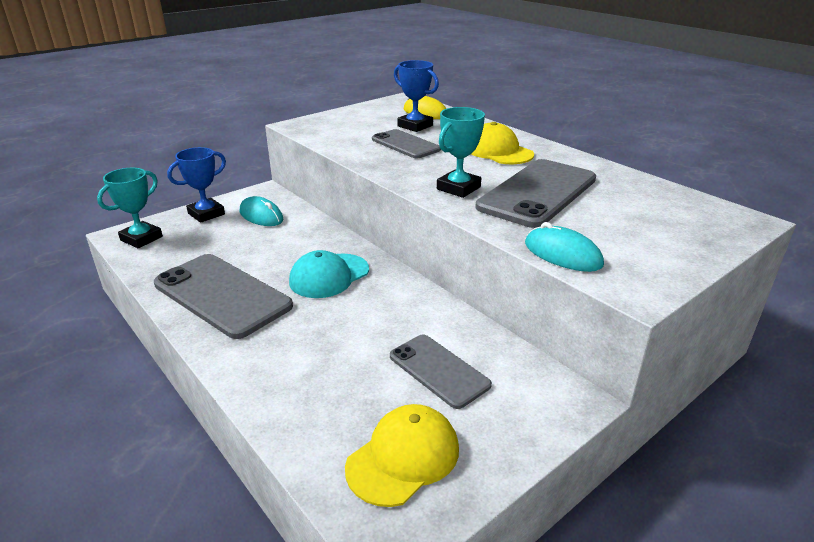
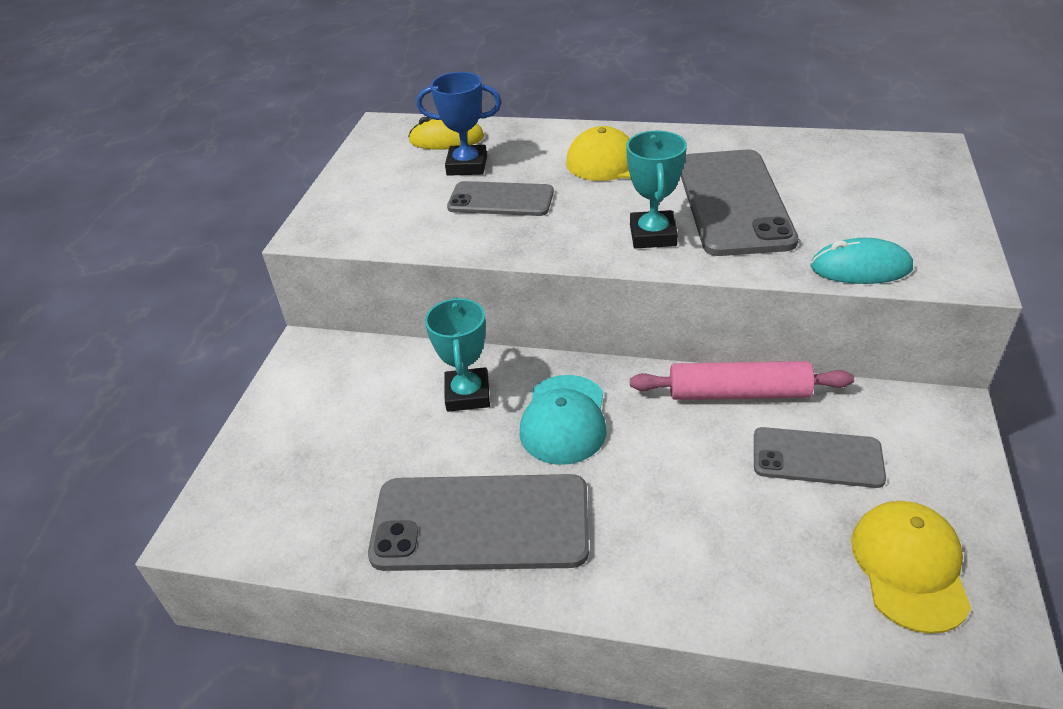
camera: 35 degrees left, 10 degrees up
(141, 238) = (241, 517): turquoise trophy -> turquoise trophy (467, 394)
(206, 214) = (277, 426): blue trophy -> none
(261, 216) = (359, 387): turquoise mouse -> none
(443, 315) = (738, 393): none -> pink rolling pin

